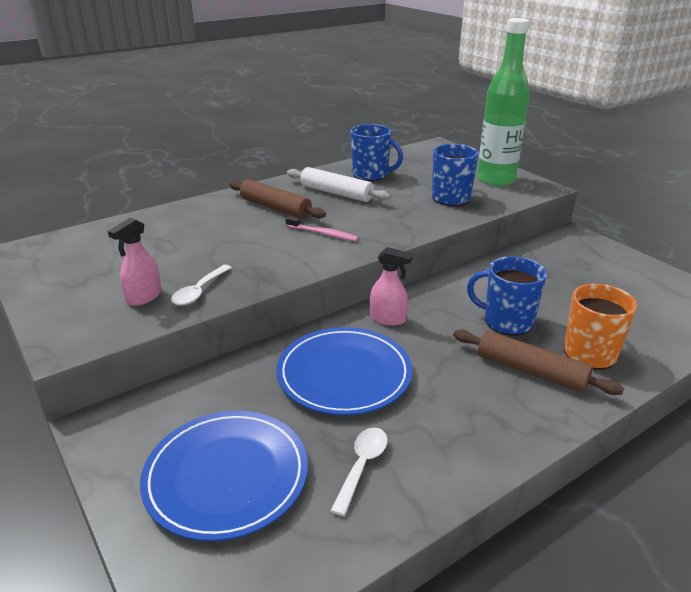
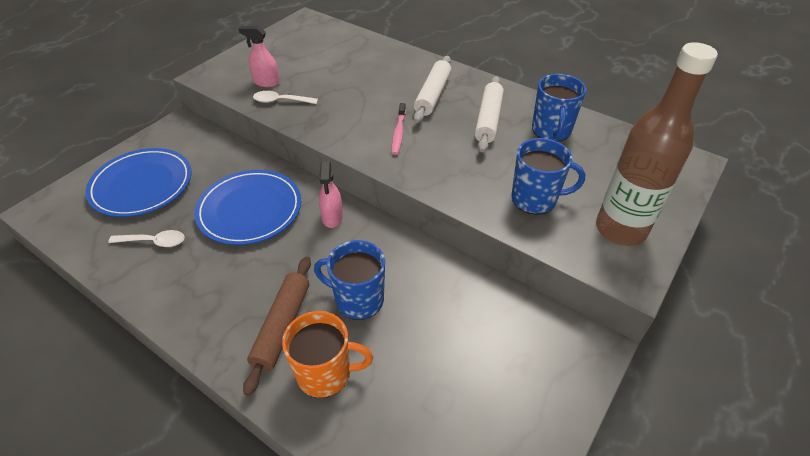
camera: 70 degrees right, 15 degrees up
(275, 208) = (433, 95): brown rolling pin -> white rolling pin
(496, 180) = (620, 229): green bottle -> brown bottle
(506, 321) = (358, 299): blue mug -> blue mug turned 75 degrees counterclockwise

